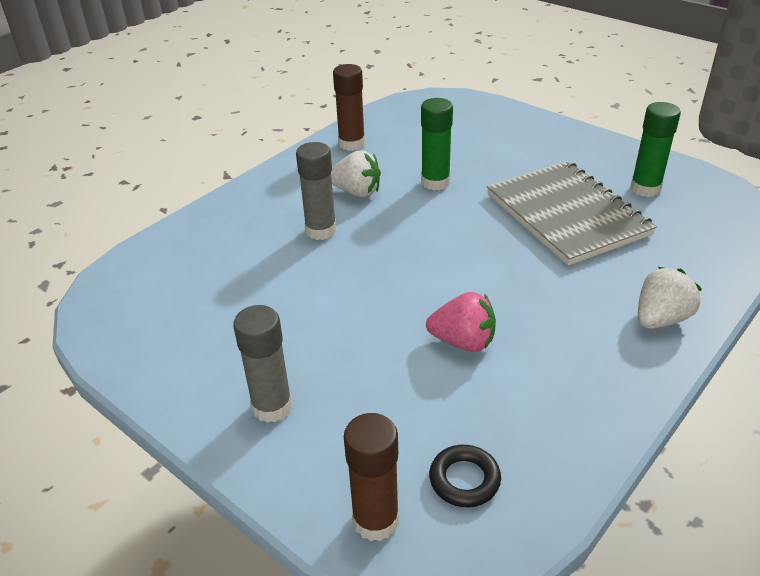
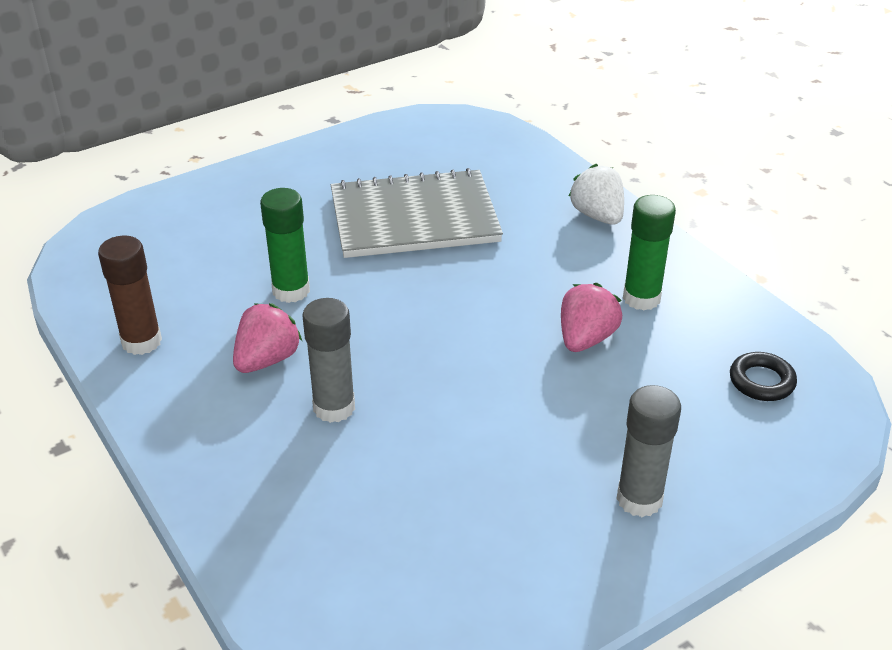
camera: 75 degrees left, 0 degrees up
(357, 192) = (267, 360): white strawberry -> pink strawberry
(375, 520) = (799, 447): brown glue stick -> none
(645, 188) = (400, 159): green glue stick -> green glue stick (641, 298)

